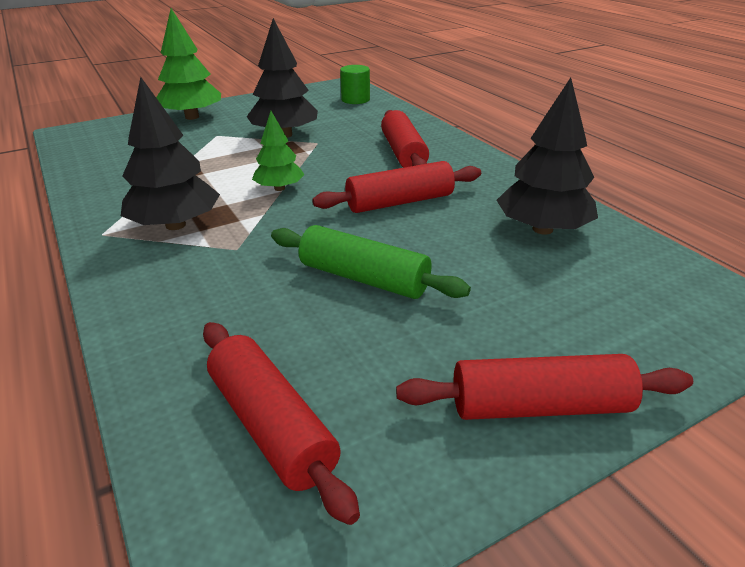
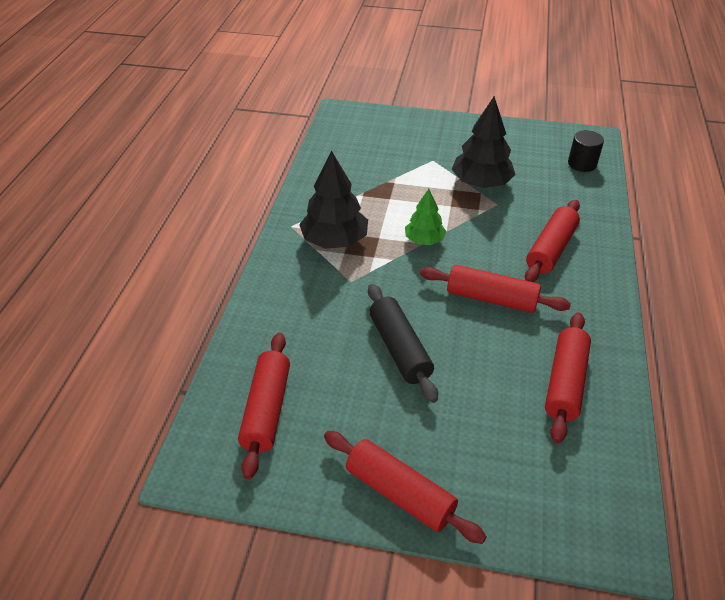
camera: 40 degrees right, 10 degrees up
(192, 117) = (433, 130): green tree -> none
(355, 99) = (582, 164): green cylinder -> black cylinder
(364, 278) = (399, 349): green rolling pin -> black rolling pin
(542, 229) = (565, 383): black tree -> red rolling pin

